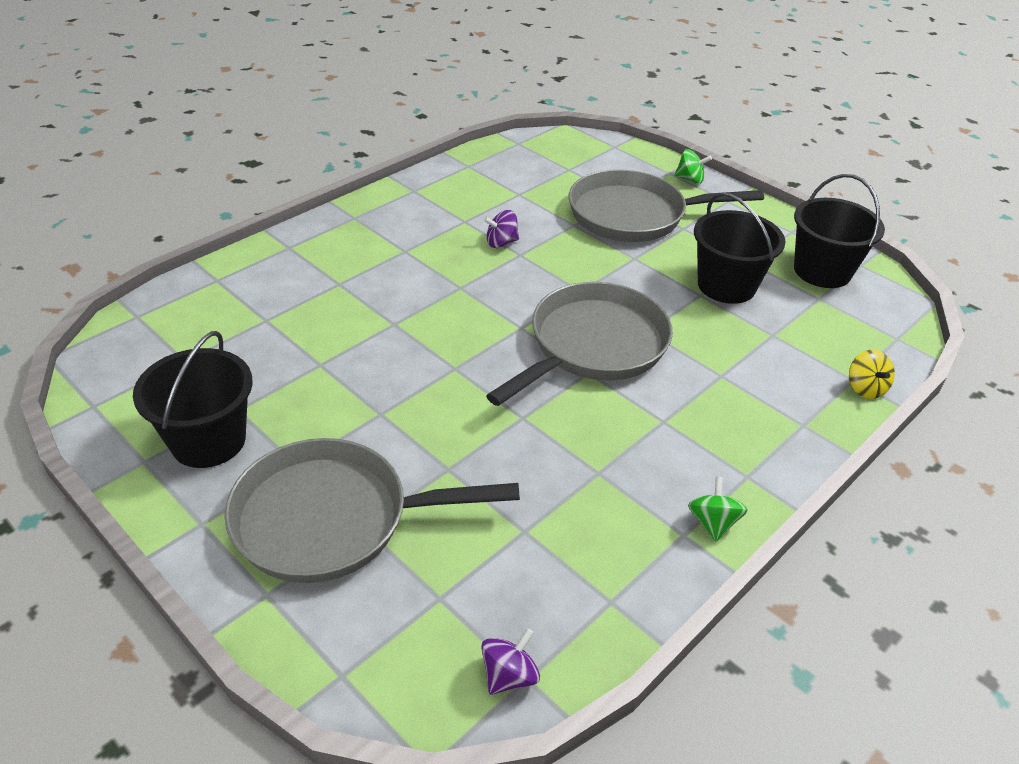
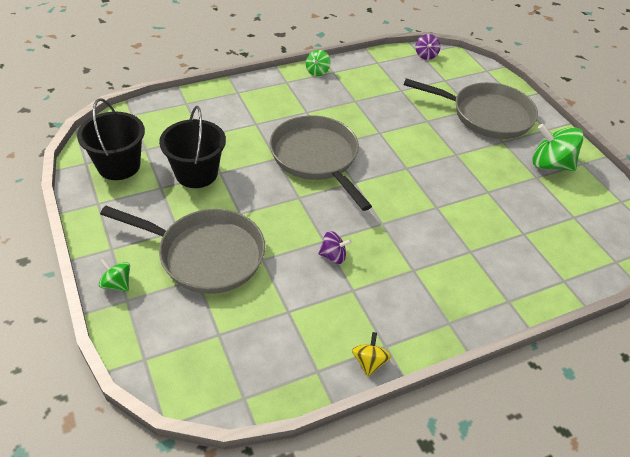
camera: 160 degrees left, 5 degrees up
(208, 441) = (550, 164): black bucket -> green spinning top
(509, 675) = (426, 55): purple spinning top -> purple spinning top turned 60 degrees counterclockwise
(593, 346) = (316, 158): grey pan -> grey pan turned 90 degrees clockwise
(865, 388) = (185, 97): yellow spinning top -> yellow spinning top (369, 362)

